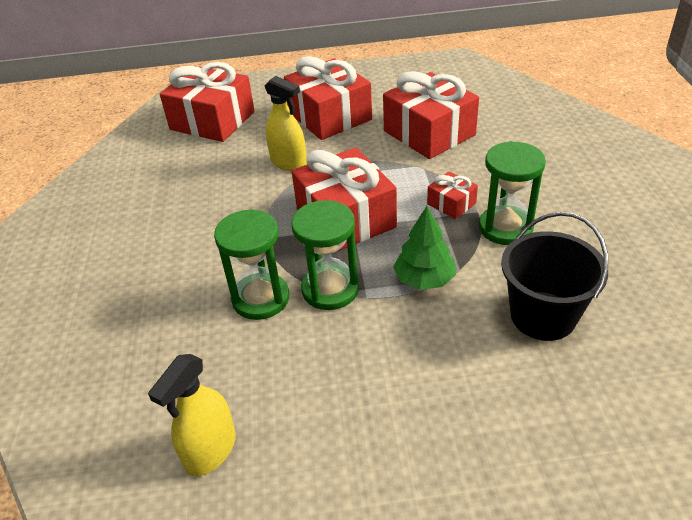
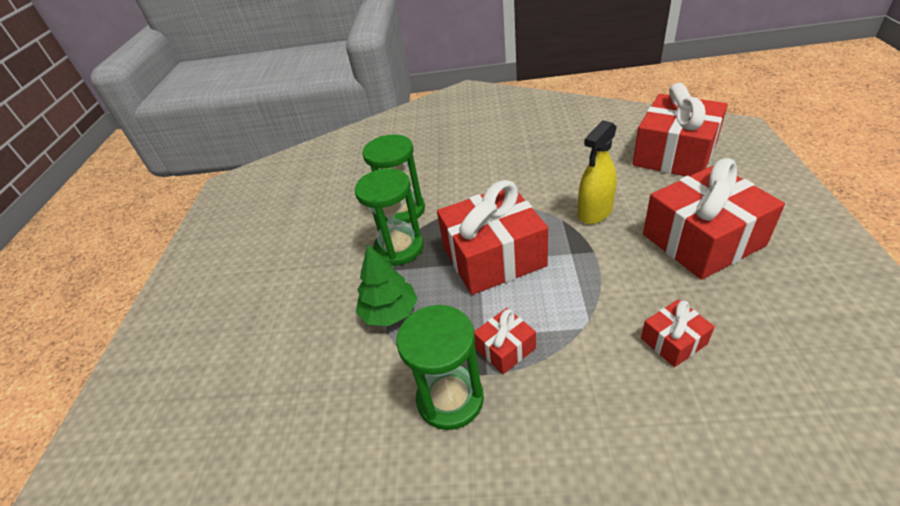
camera: 100 degrees right, 0 degrees up
(211, 450) = (285, 201): yellow spray bottle -> none
(429, 133) = (673, 341): red gift -> red gift, size x0.46
(543, 316) = (306, 406): black bucket -> none

